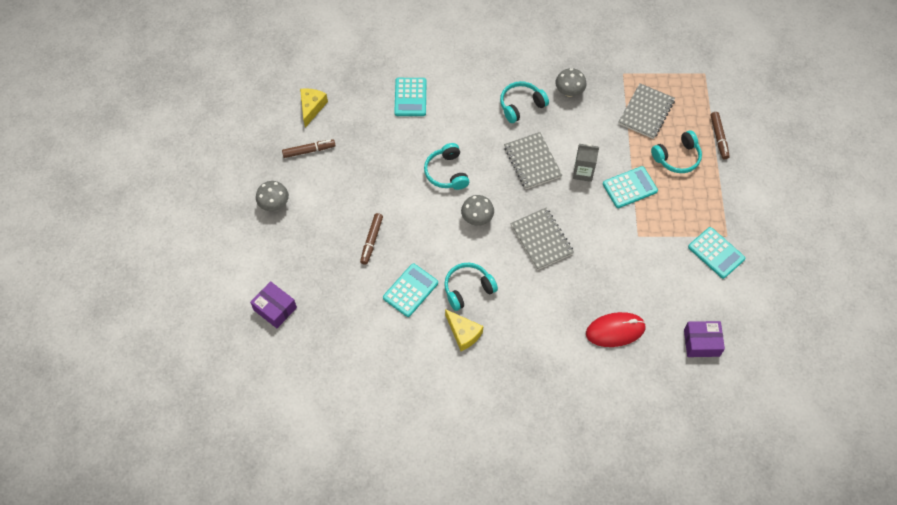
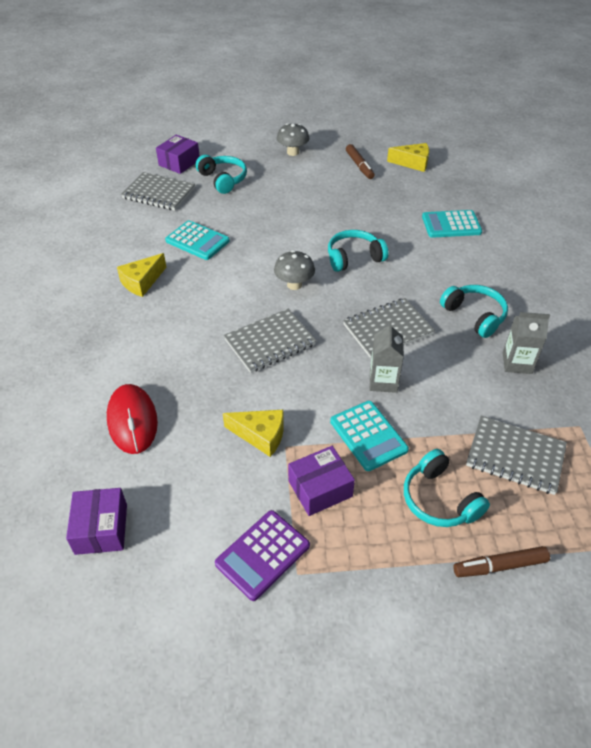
camera: 85 degrees right, 15 degrees down
(329, 326) = (159, 193): none -> grey notebook
(371, 241) = (257, 211): brown marker -> none
(468, 289) = (198, 282): turquoise headphones -> turquoise headphones (223, 180)
(569, 92) = (517, 363): grey mushroom -> grey carton
(629, 250) = (260, 435): none -> yellow cheese
(670, 219) = (320, 488): none -> purple box
(716, 253) = (263, 555): turquoise calculator -> purple calculator

